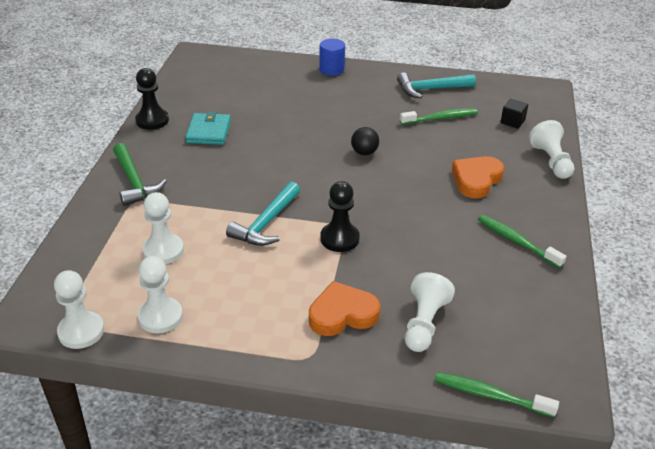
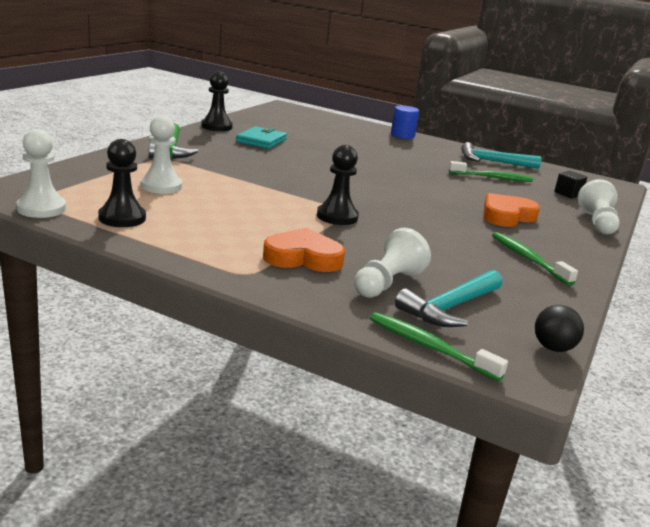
camera: 15 degrees right, 15 degrees down
(160, 317) = (122, 218): white pawn -> black pawn
(266, 223) = (272, 193): turquoise hammer -> turquoise hammer (450, 307)
(364, 152) = (400, 179): black ball -> black ball (553, 348)

